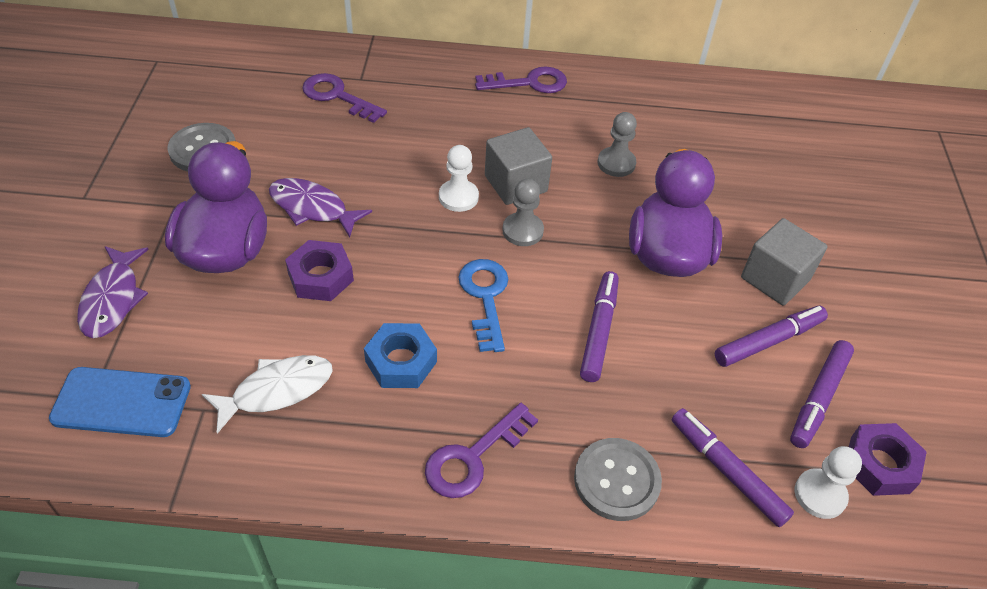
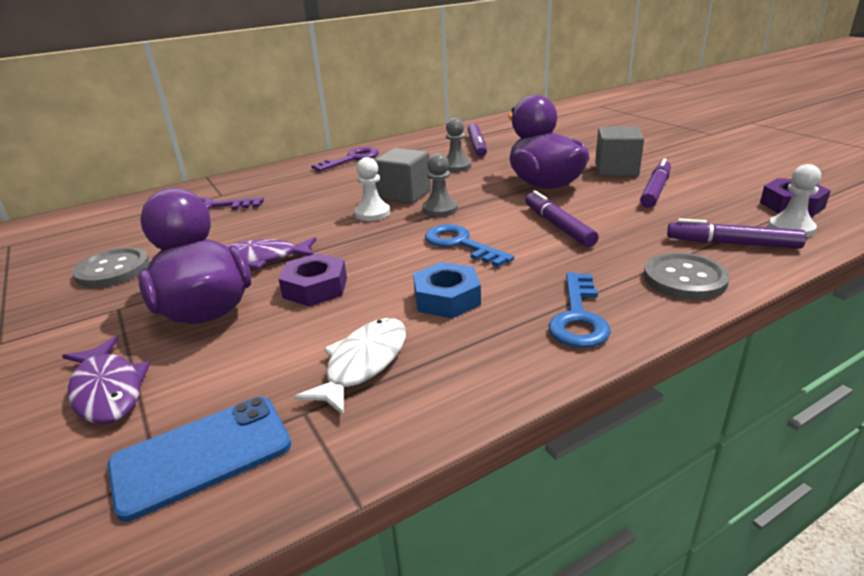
camera: 30 degrees left, 20 degrees down
(473, 457) = (578, 317): purple key -> blue key
(818, 398) = (718, 197): purple marker -> purple marker (477, 146)

